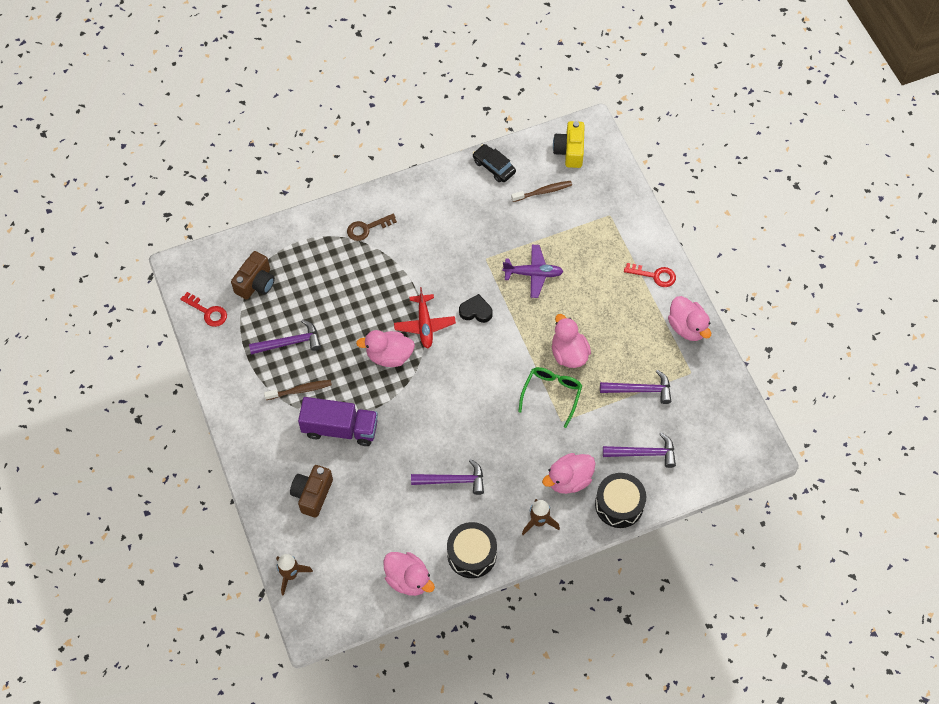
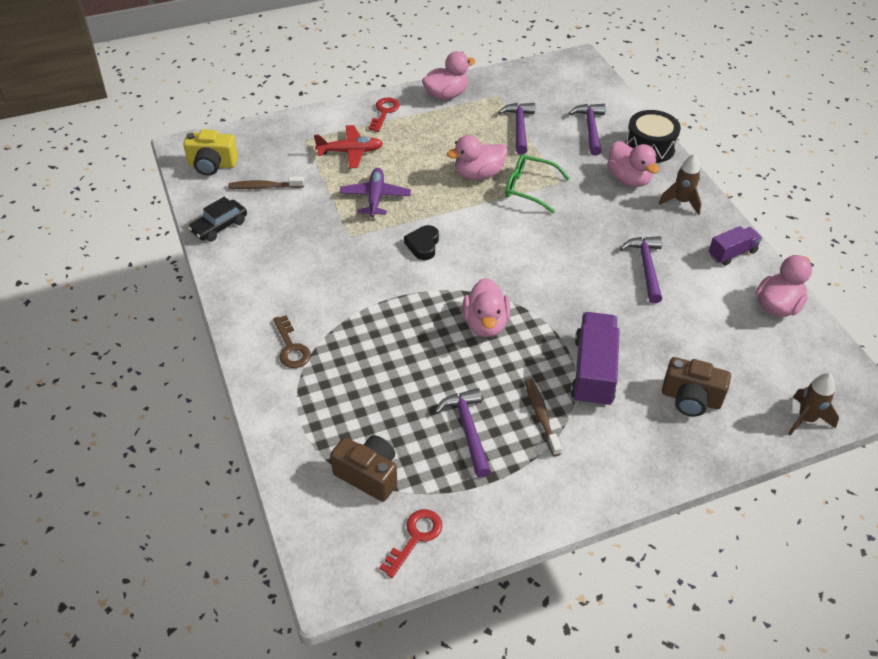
camera: 90 degrees left, 15 degrees down
(424, 325) = (441, 290): red plane -> red plane (350, 152)
(471, 554) = (732, 253): black drum -> purple truck
(543, 191) = (264, 187): brown toothbrush -> brown toothbrush turned 75 degrees counterclockwise

